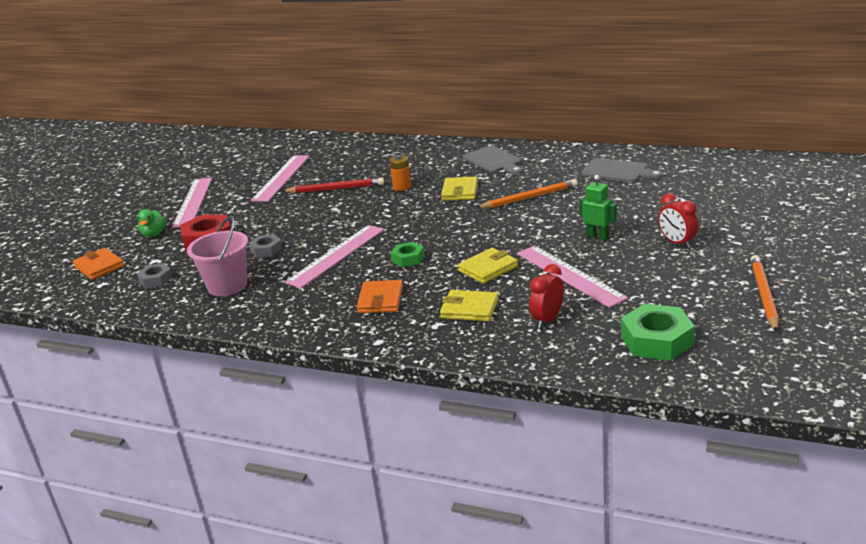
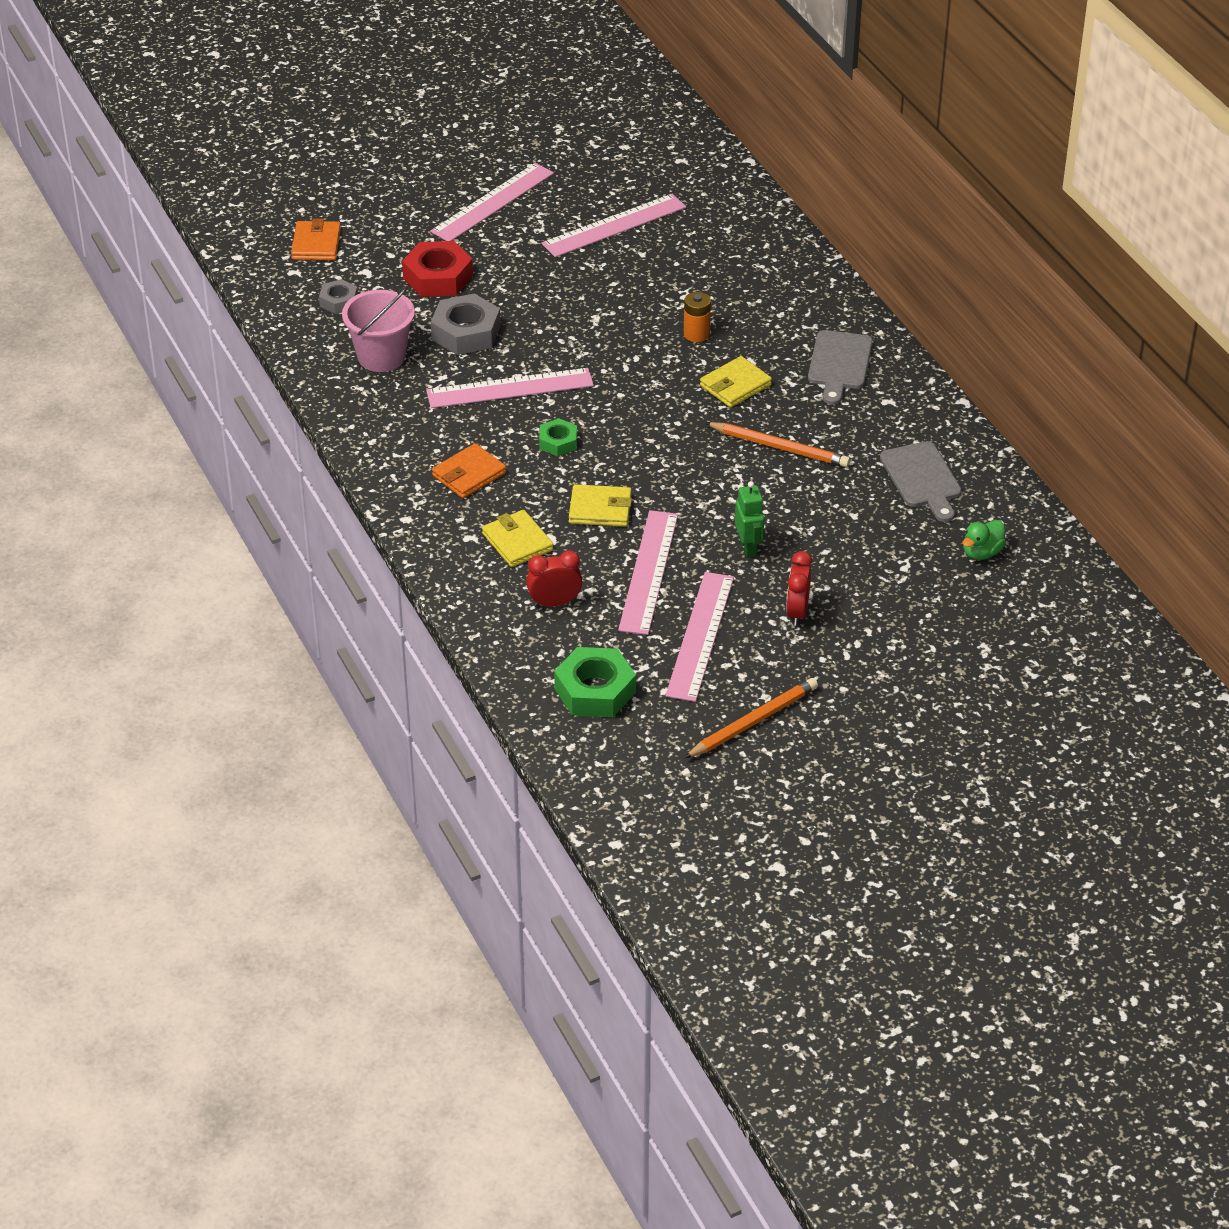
camera: 40 degrees right, 15 degrees up
(154, 234) = (406, 229): green duck -> green duck (982, 552)
(266, 250) = (466, 332): grey nut -> grey nut, size x1.75
(335, 189) = (636, 287): red pencil -> none
(654, 281) = (700, 636): none -> pink ruler

